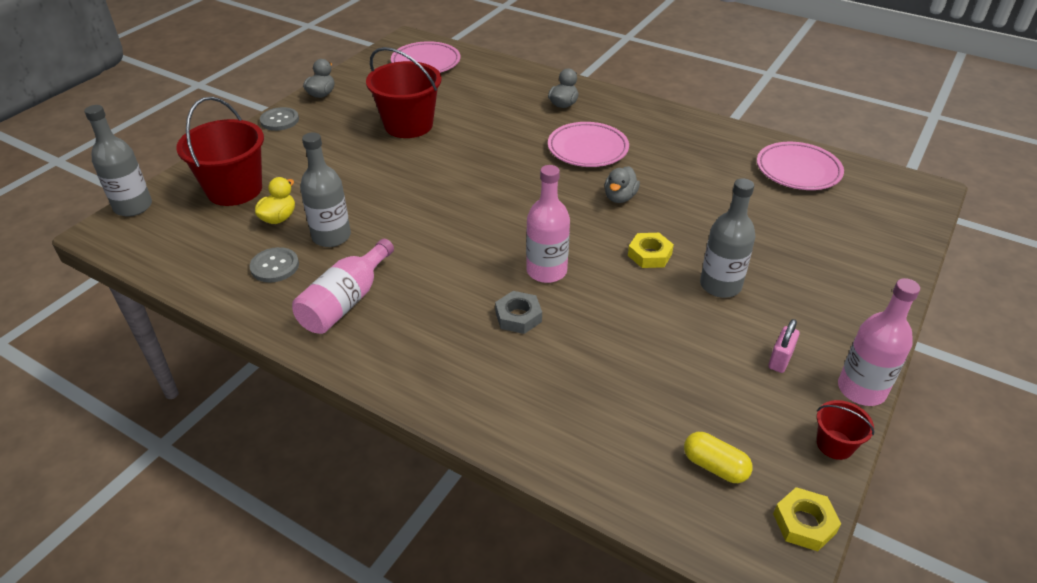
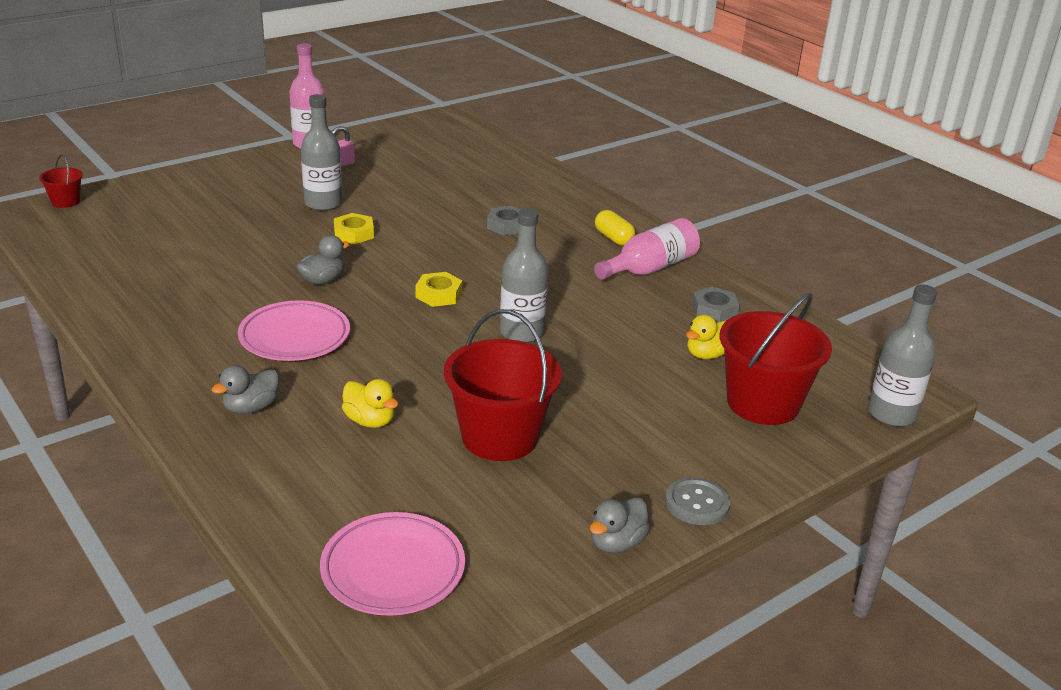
camera: 160 degrees left, 10 degrees down
(275, 266) = (714, 310): grey button -> grey nut
(331, 236) = (651, 322): grey bottle -> grey bottle (521, 332)
(490, 114) = (370, 421): none -> yellow duck
(546, 271) = (457, 245): pink bottle -> none
(714, 466) = (443, 143): yellow capsule -> yellow capsule (613, 238)
(798, 170) = (106, 256): pink plate -> none
(804, 523) = (419, 121): yellow nut -> yellow nut (438, 294)
(834, 444) = (362, 134): red bucket -> red bucket (65, 201)

